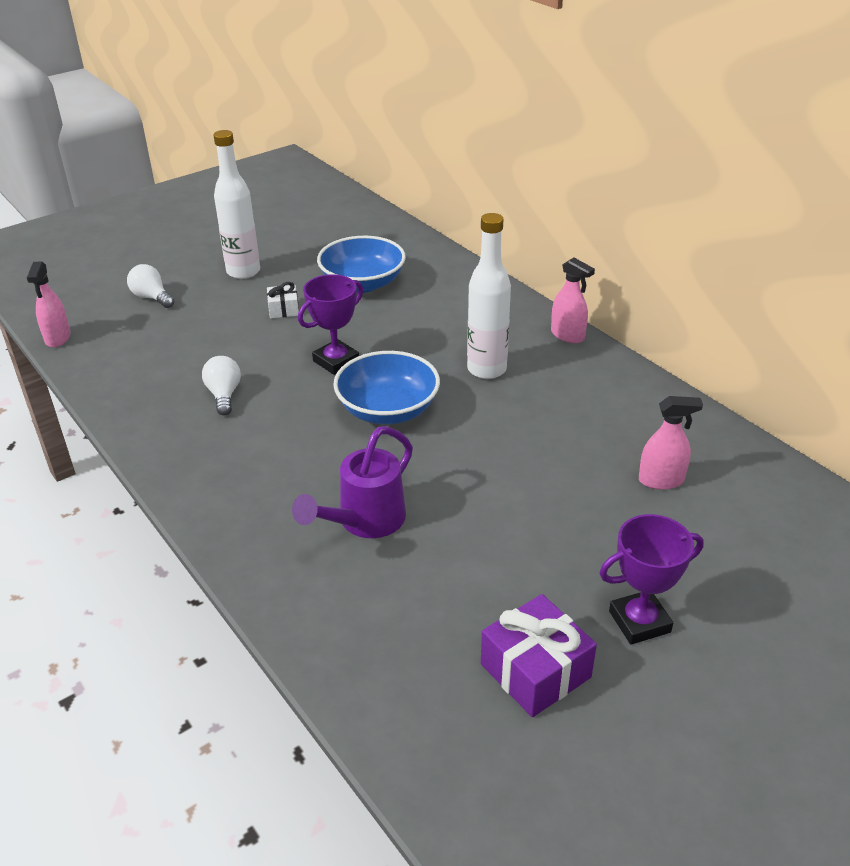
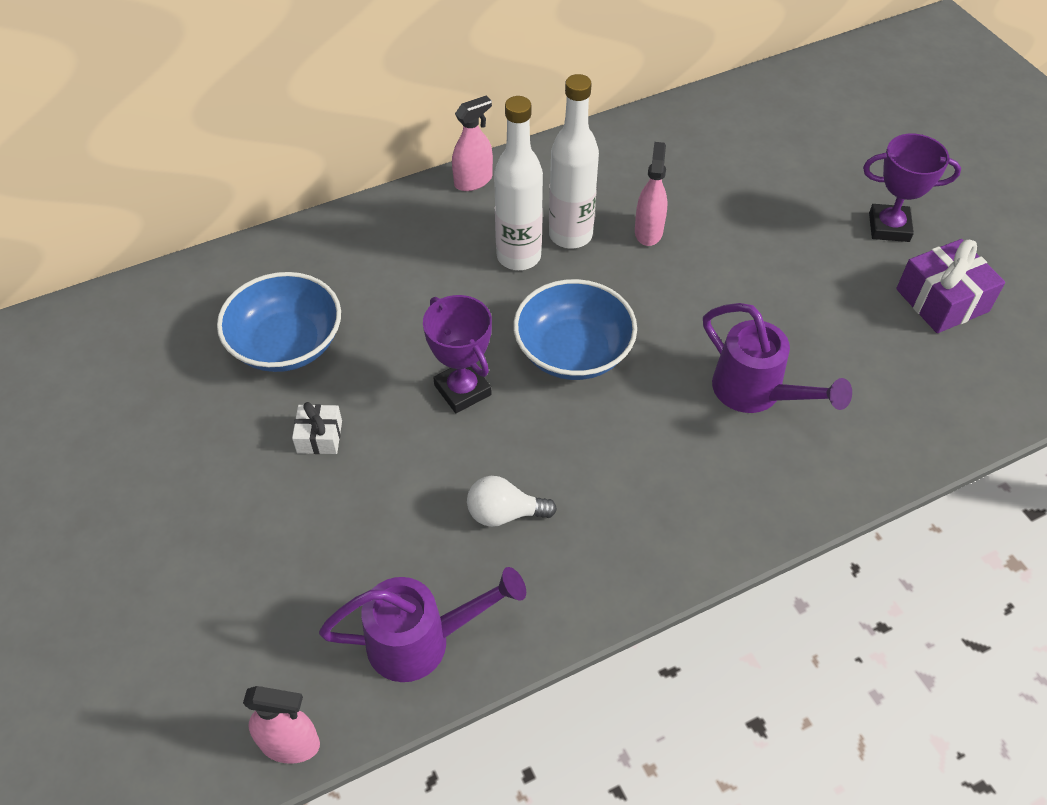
camera: 80 degrees left, 15 degrees up
(122, 374) = (423, 640): none -> purple watering can
(152, 297) = (217, 607): white light bulb -> none
(243, 272) = (191, 481): white bottle -> white bottle (570, 235)
(639, 621) = (889, 227): purple trophy -> purple trophy turned 75 degrees counterclockwise
(661, 480) = (720, 172): pink spray bottle -> pink spray bottle (648, 231)

